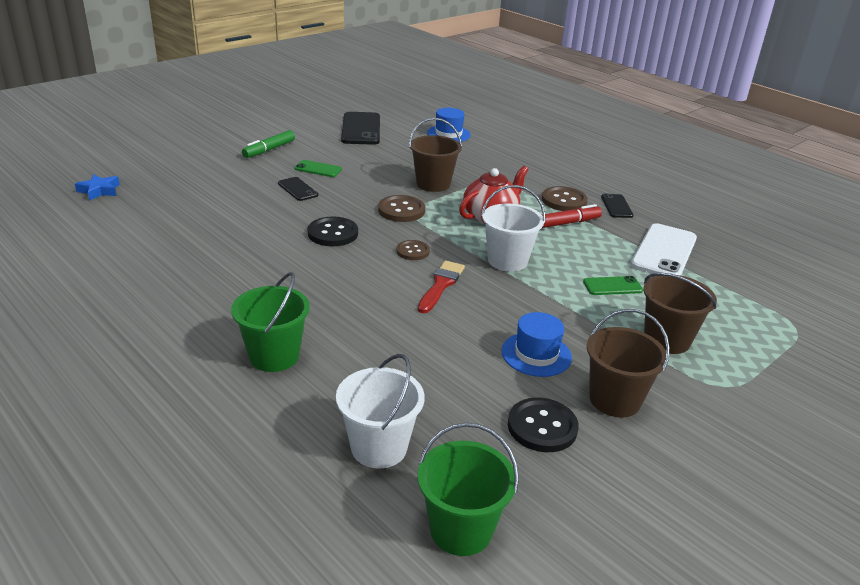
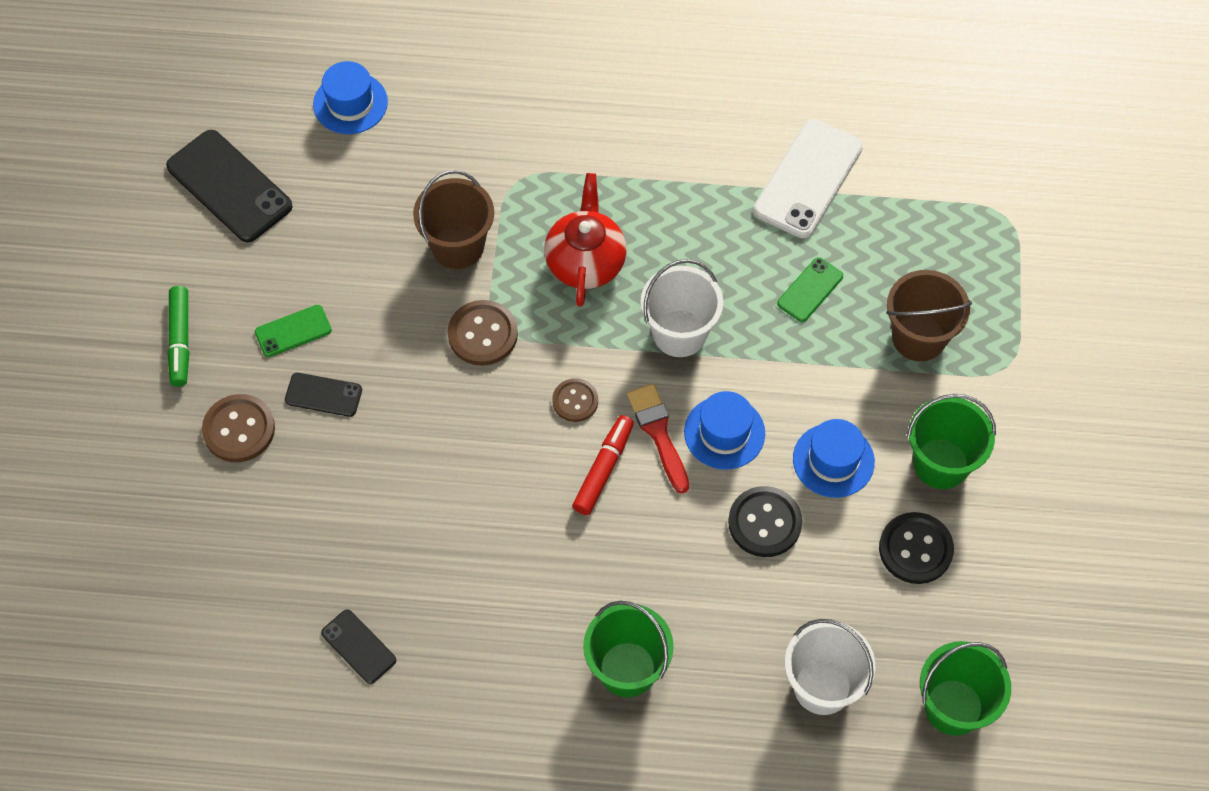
camera: 40 degrees left, 30 degrees up
(99, 191) = (106, 605): blue star -> none
(333, 233) = (462, 444): black button -> black button (764, 523)
(480, 306) = (724, 433): none -> blue hat
(564, 201) = (629, 157): brown button -> brown button (239, 429)
(567, 223) = (673, 204): red marker -> red marker (604, 469)
(615, 400) = (941, 463): brown bucket -> green bucket
(616, 206) = (692, 120): black phone -> black phone (358, 646)
(664, 252) = (808, 179): white phone -> white phone turned 45 degrees clockwise

